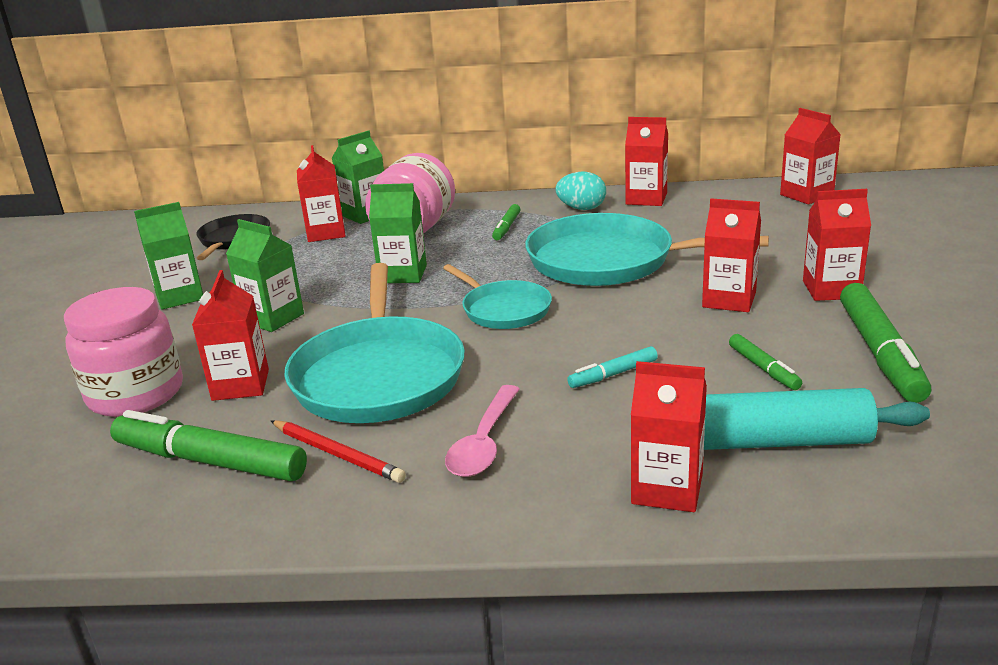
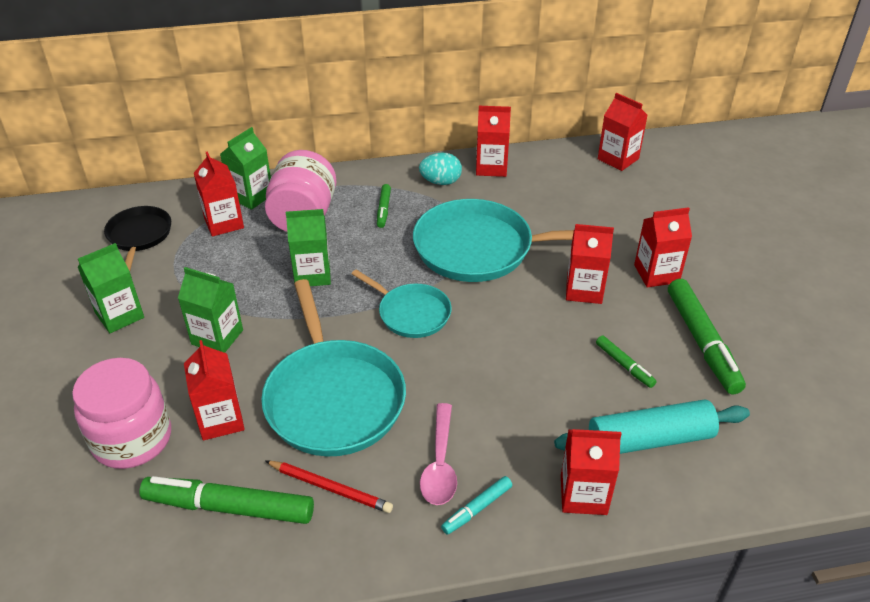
camera: 15 degrees left, 15 degrees up
(613, 374) = (517, 381): turquoise marker -> turquoise marker (477, 509)

